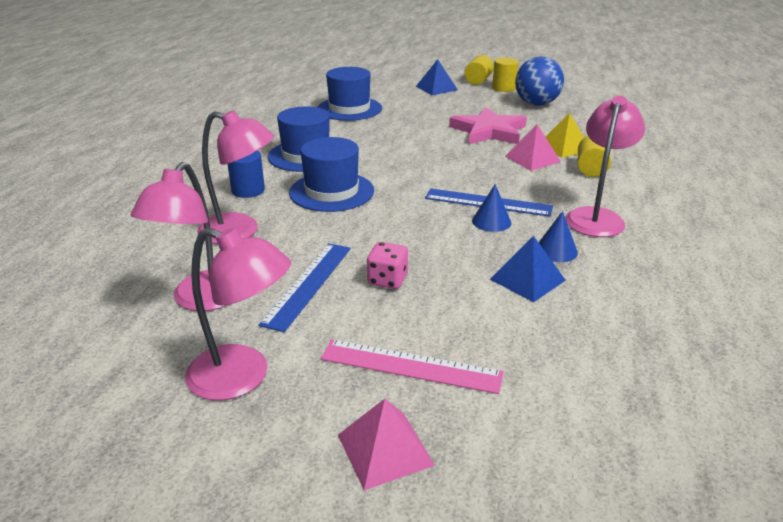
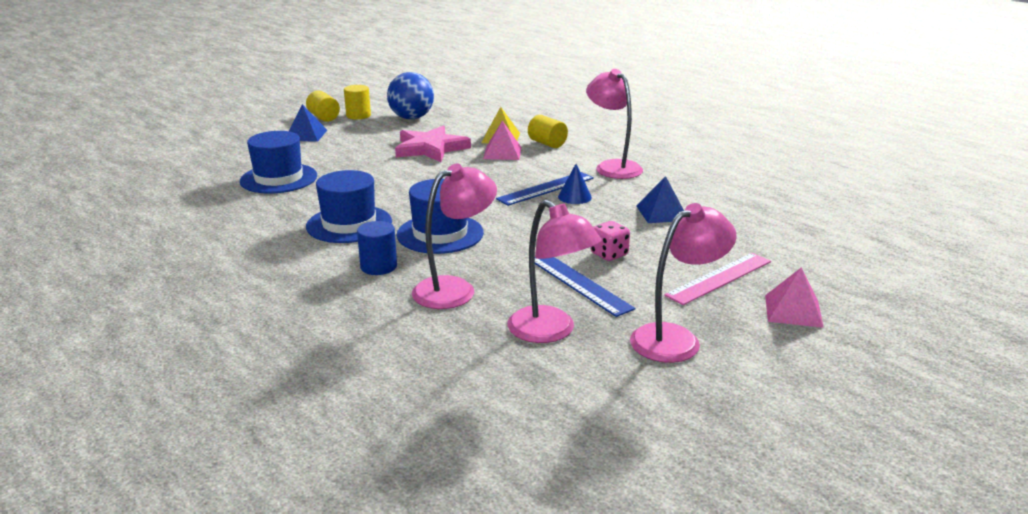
camera: 55 degrees left, 5 degrees down
(556, 250) = (638, 193): blue cone -> none

